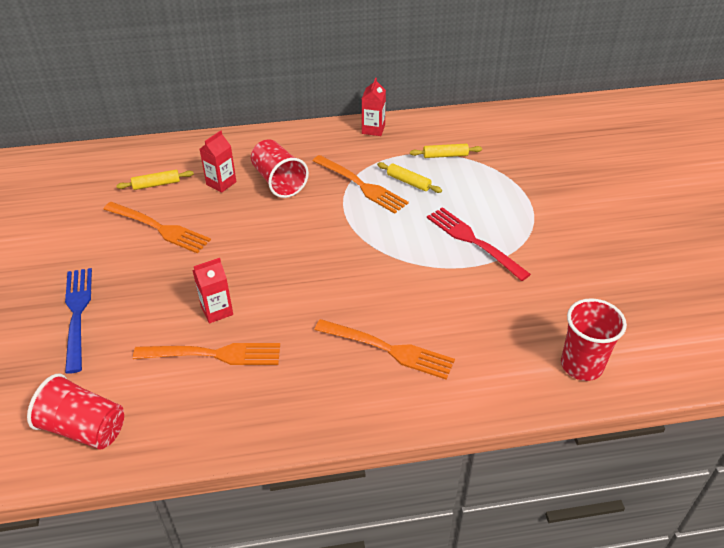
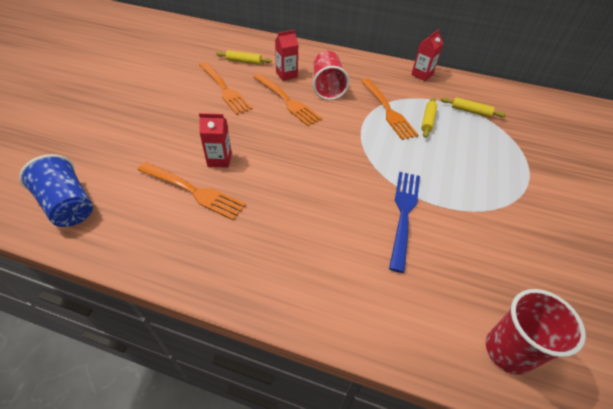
camera: 25 degrees right, 5 degrees up
(77, 314) = (130, 125): blue fork -> blue fork (404, 214)
(84, 428) = (68, 205): red cup -> blue cup
(388, 349) = (328, 248): orange fork -> orange fork (287, 100)
(408, 182) = (427, 120): yellow rolling pin -> yellow rolling pin turned 45 degrees clockwise
(473, 241) = (458, 187): red fork -> none

